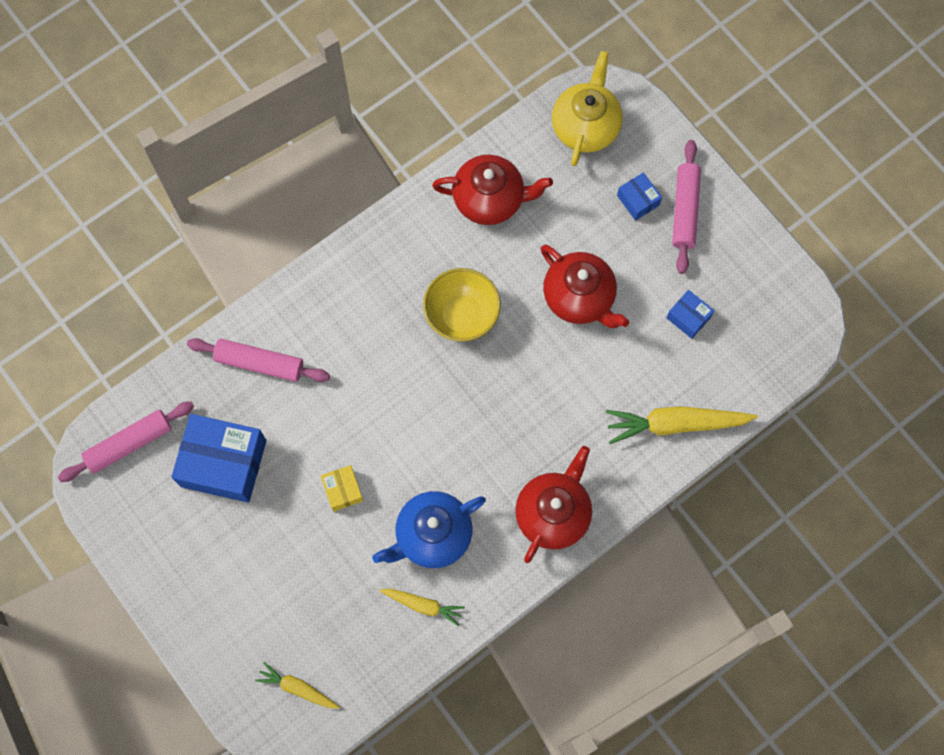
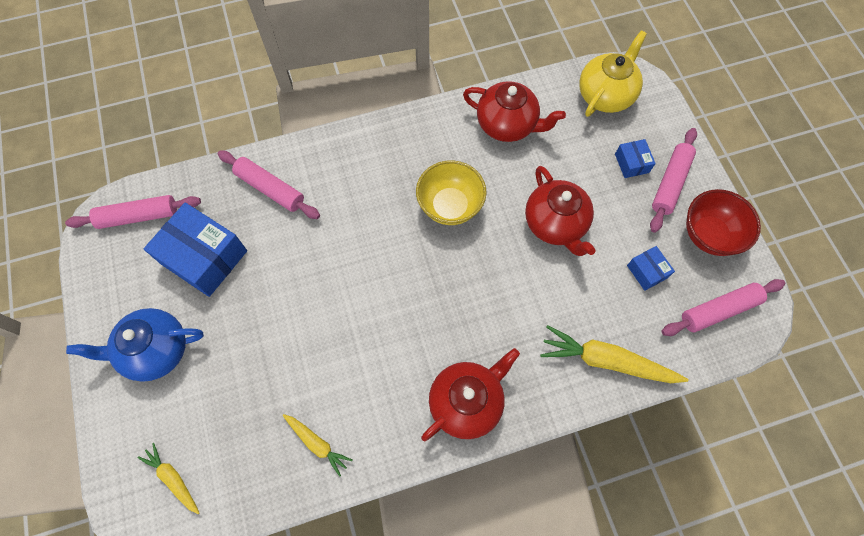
camera: 20 degrees right, 5 degrees down
(343, 490) = (291, 315): yellow box -> none
(432, 535) = (351, 382): blue teapot -> blue teapot (155, 350)
(740, 255) = (709, 235): none -> red bowl
(770, 334) = (719, 310): none -> pink rolling pin

